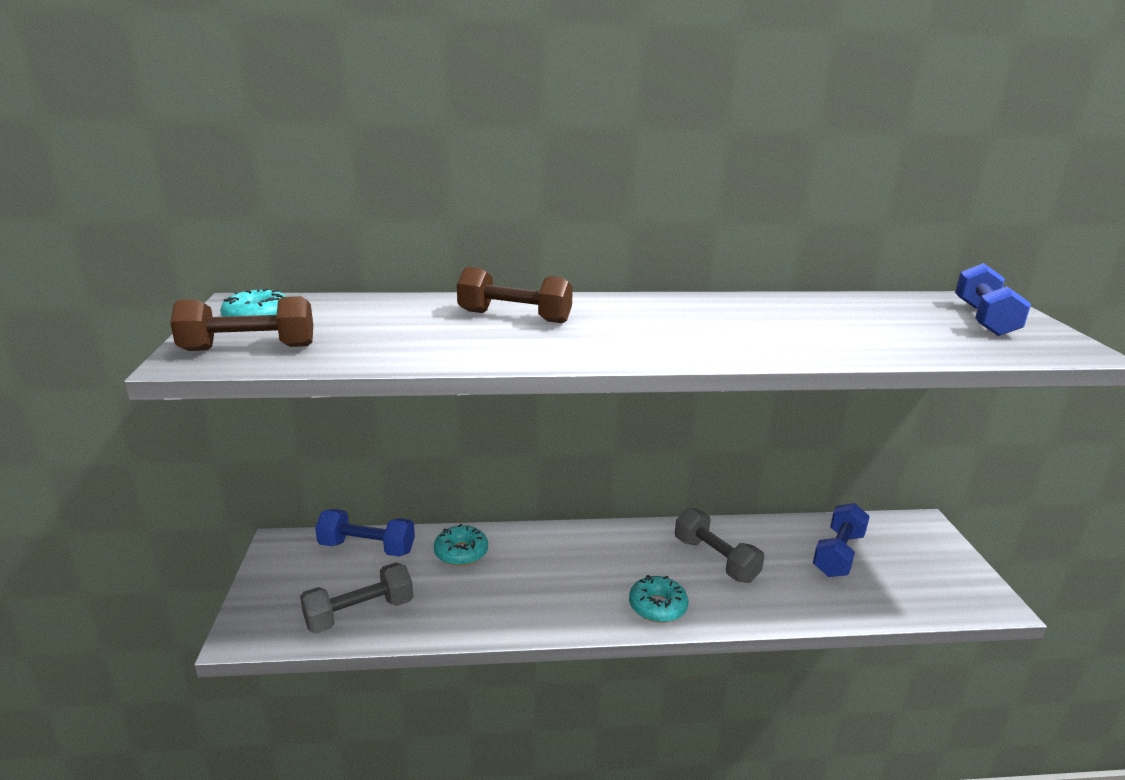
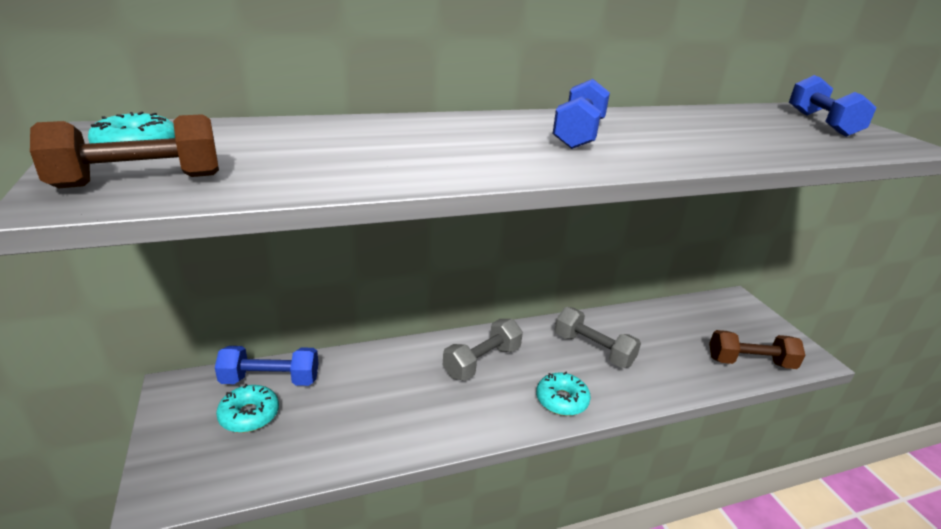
camera: 15 degrees left, 5 degrees up
(359, 613) = (282, 451): grey dumbbell -> grey dumbbell (482, 362)
(461, 552) = (366, 372): turquoise donut -> turquoise donut (249, 415)
(514, 317) = (427, 135): brown dumbbell -> brown dumbbell (750, 362)
(838, 554) = (686, 332): blue dumbbell -> blue dumbbell (578, 134)

